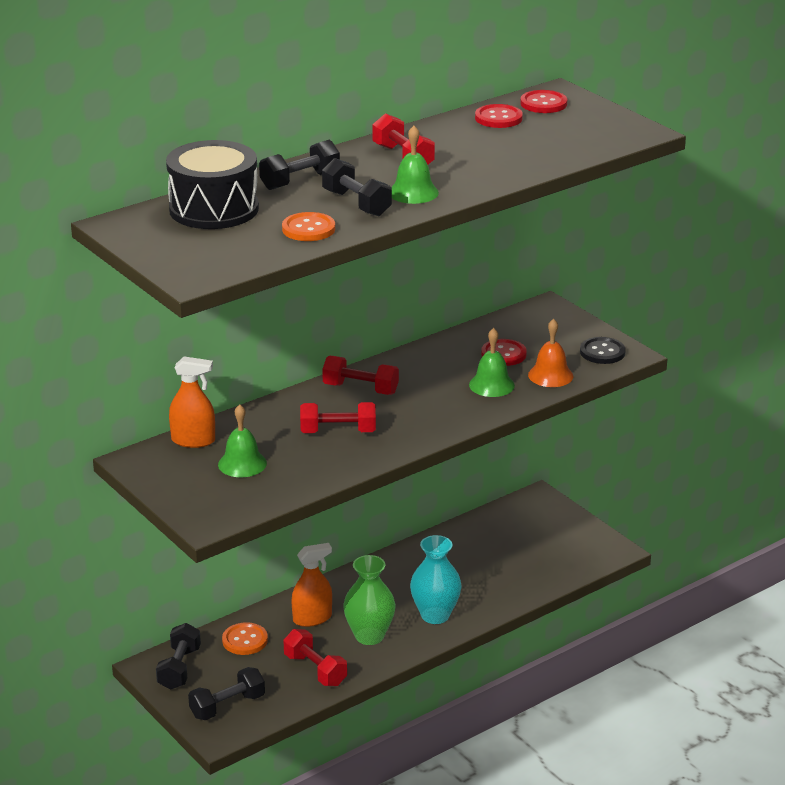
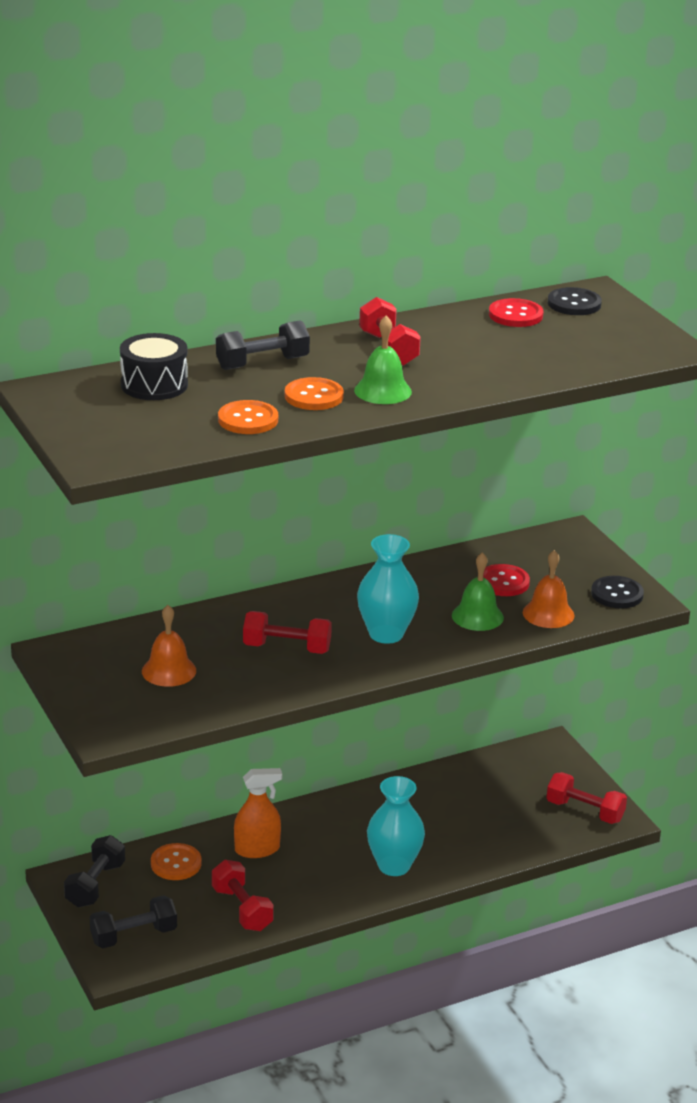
camera: 10 degrees right, 0 degrees up
(193, 440) = (125, 637): orange spray bottle -> none
(214, 209) = (154, 385): black drum -> black drum, size x0.67
(242, 464) = (169, 671): green bell -> orange bell
(356, 203) = (314, 396): black dumbbell -> orange button
(360, 389) = (329, 602): red dumbbell -> red dumbbell (585, 811)
(369, 636) = (313, 879): green vase -> none
(419, 409) = (386, 634): none -> turquoise vase
(543, 103) = (574, 304): red button -> black button

